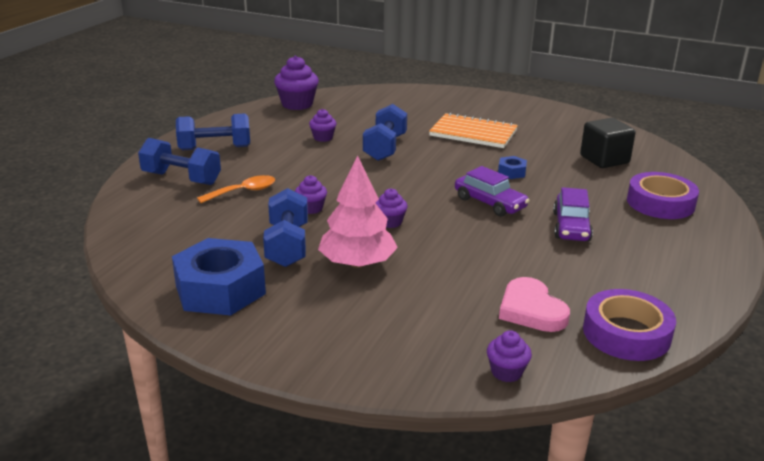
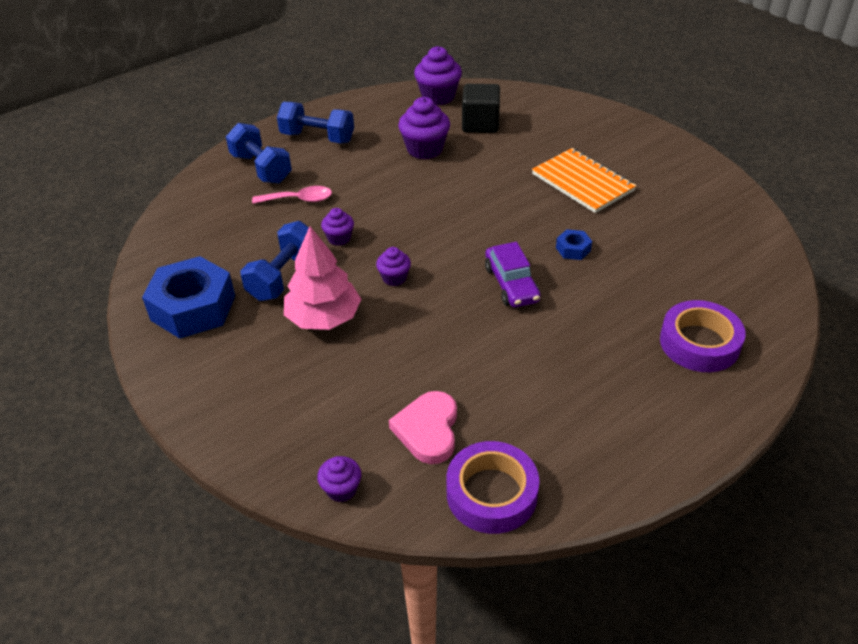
camera: 30 degrees right, 15 degrees up
(243, 192) = (299, 200): orange spoon -> pink spoon
(323, 138) = (425, 149): purple cupcake -> purple cupcake, size x1.77
(385, 148) = (473, 179): blue dumbbell -> none
(571, 227) = (566, 342): purple car -> none
(604, 159) = (696, 261): black cube -> black cube (480, 124)

